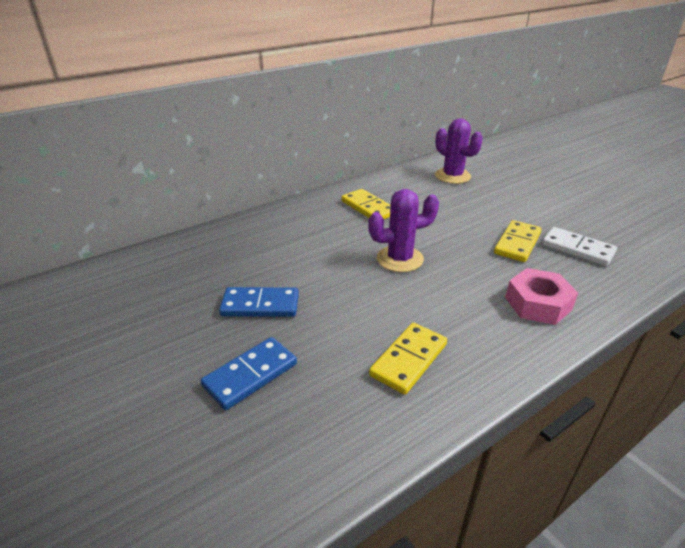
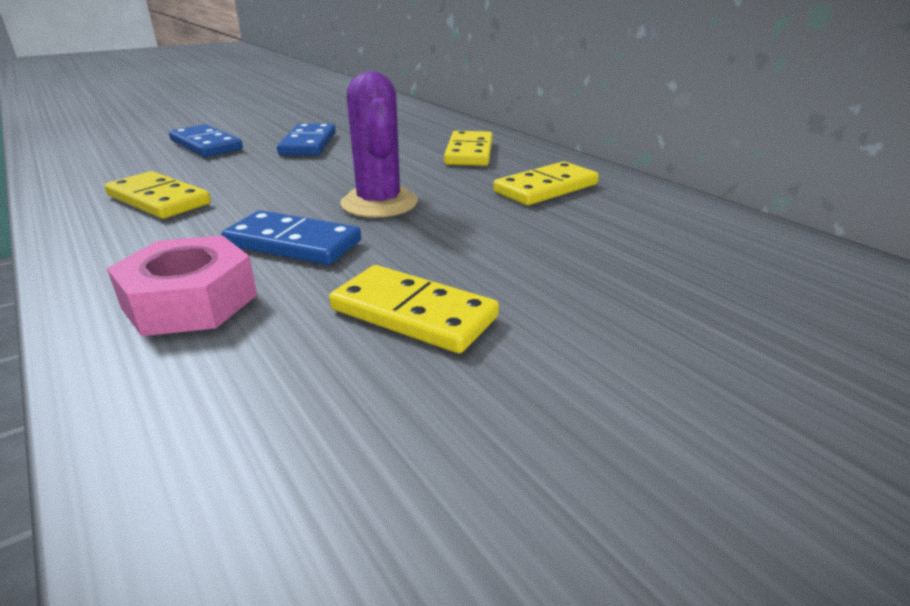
camera: 90 degrees right, 5 degrees down
(298, 229) = (469, 152): none -> yellow domino
(452, 176) = (758, 271): purple cactus -> none
(464, 282) = (293, 243): none -> blue domino
(577, 249) = (371, 408): white domino -> none

